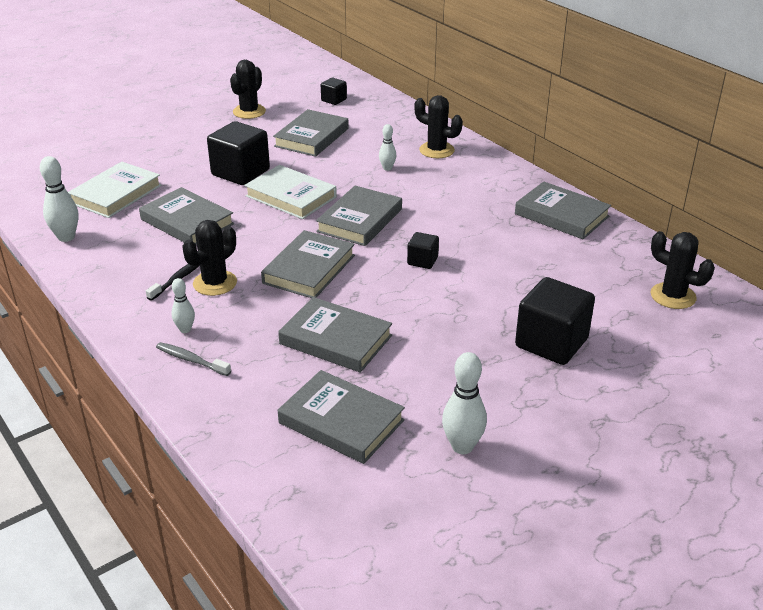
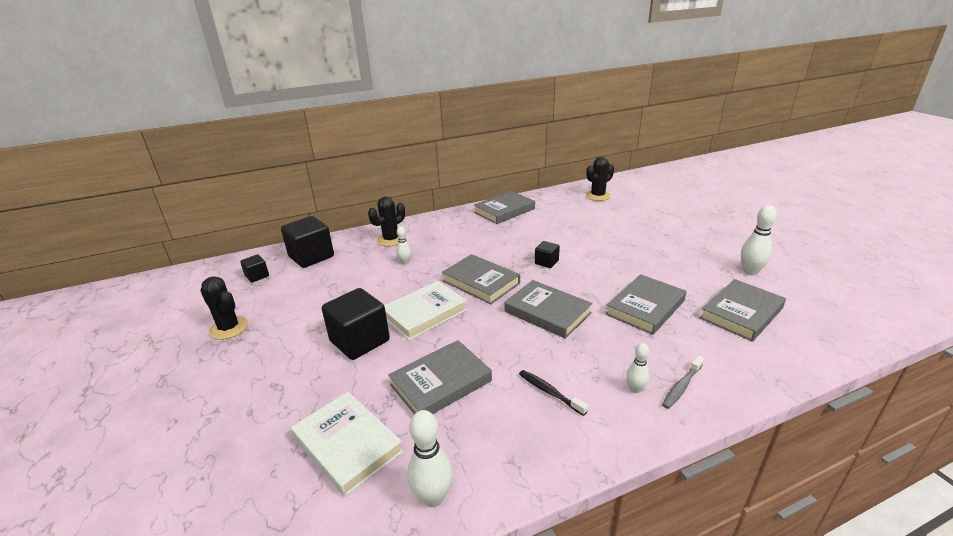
camera: 75 degrees left, 5 degrees down
(215, 283) = (560, 367): black cactus -> none
(312, 137) = (321, 294): grey book -> none
(551, 343) = (643, 232): black cube -> black cube (311, 257)

